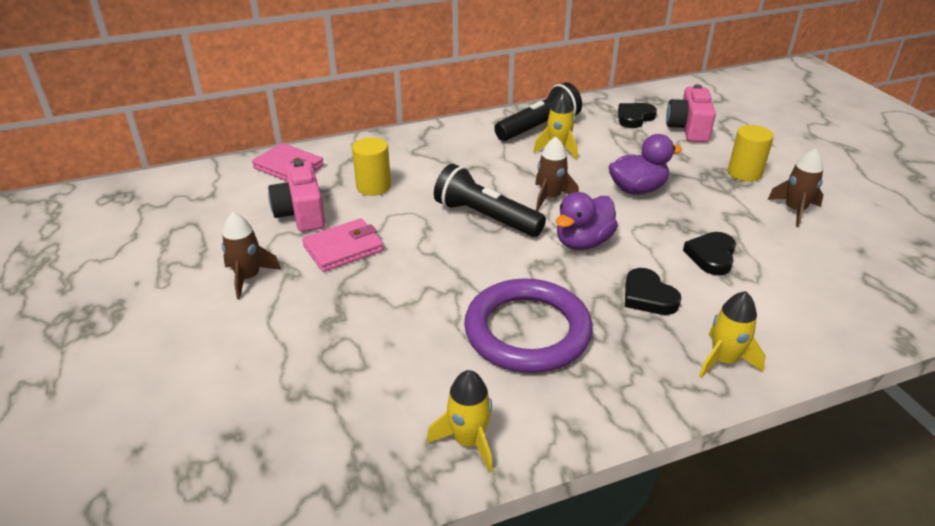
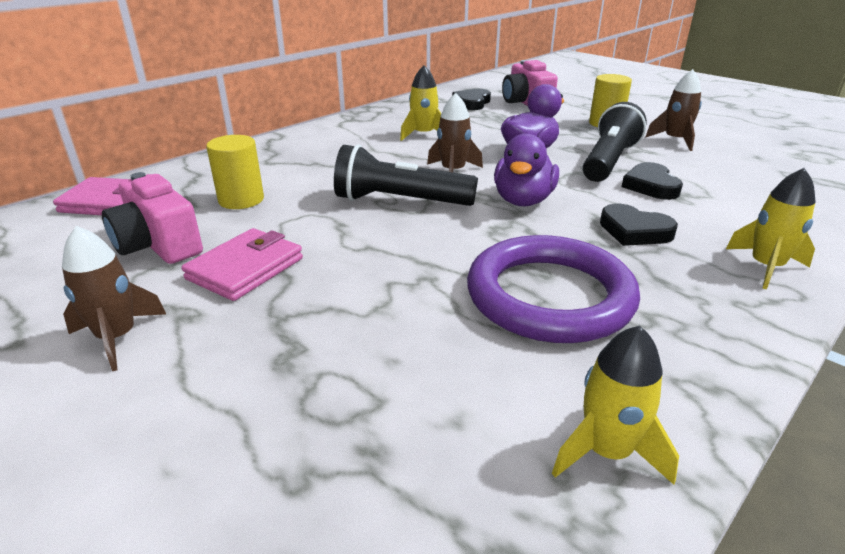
camera: 25 degrees left, 5 degrees down
(539, 127) = (389, 122): black flashlight -> black flashlight (609, 161)

